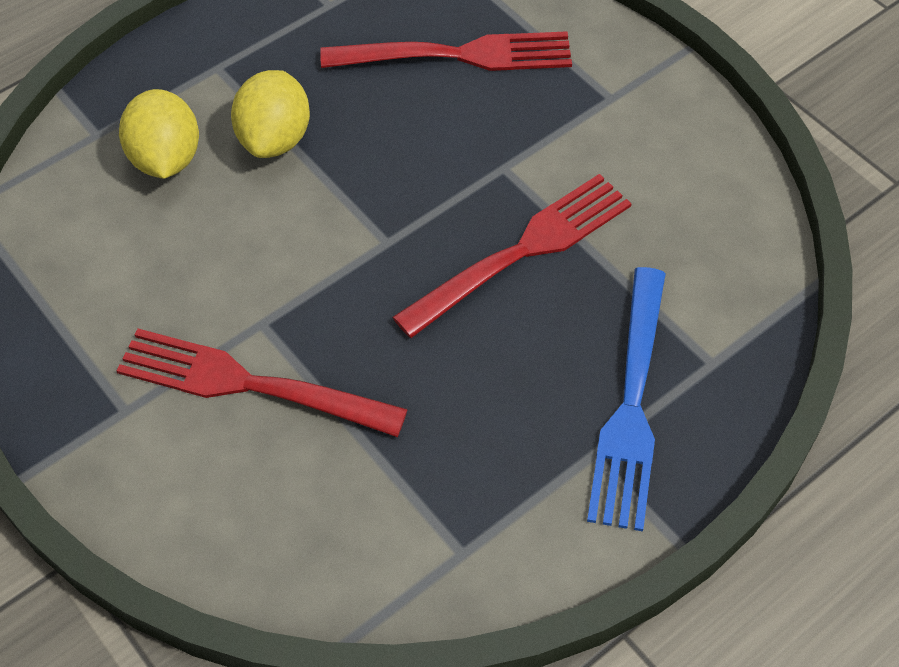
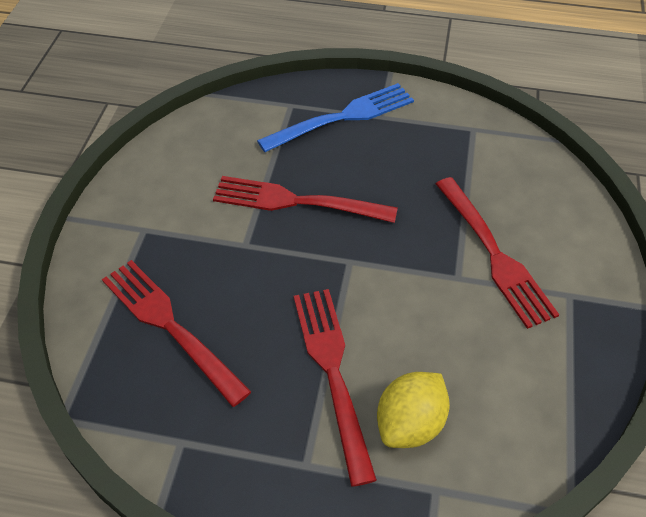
camera: 130 degrees left, 5 degrees down
(275, 138) = (333, 373): yellow lemon -> red fork

